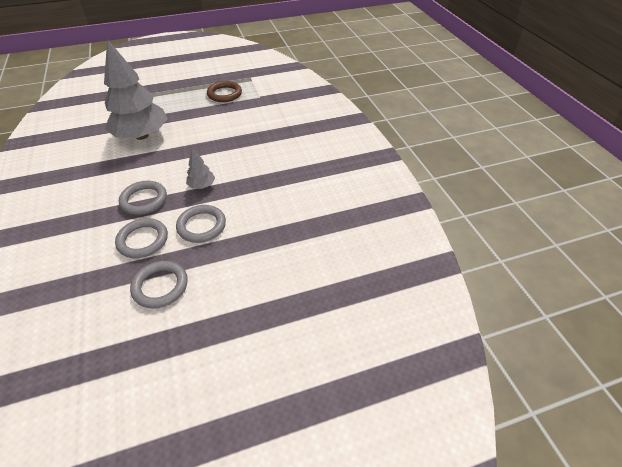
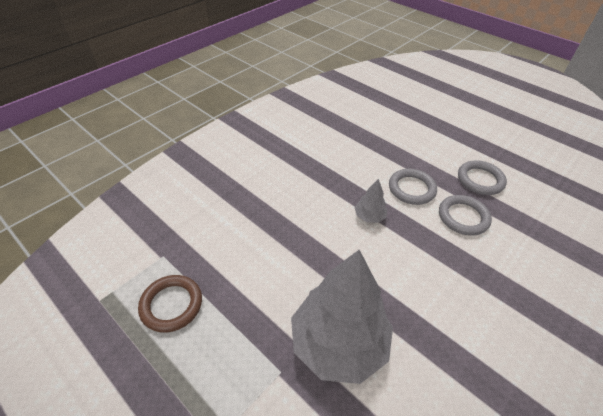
camera: 120 degrees left, 0 degrees up
(144, 200) = (428, 250): grey ring -> none

